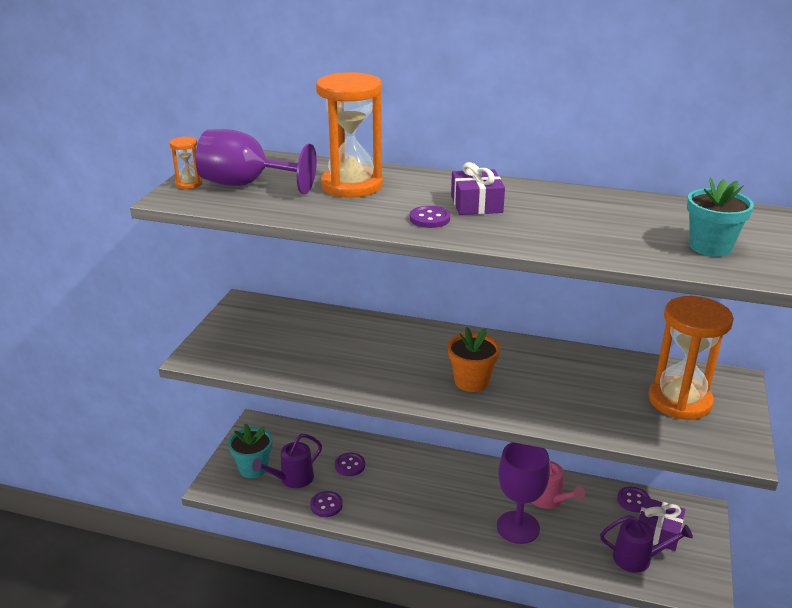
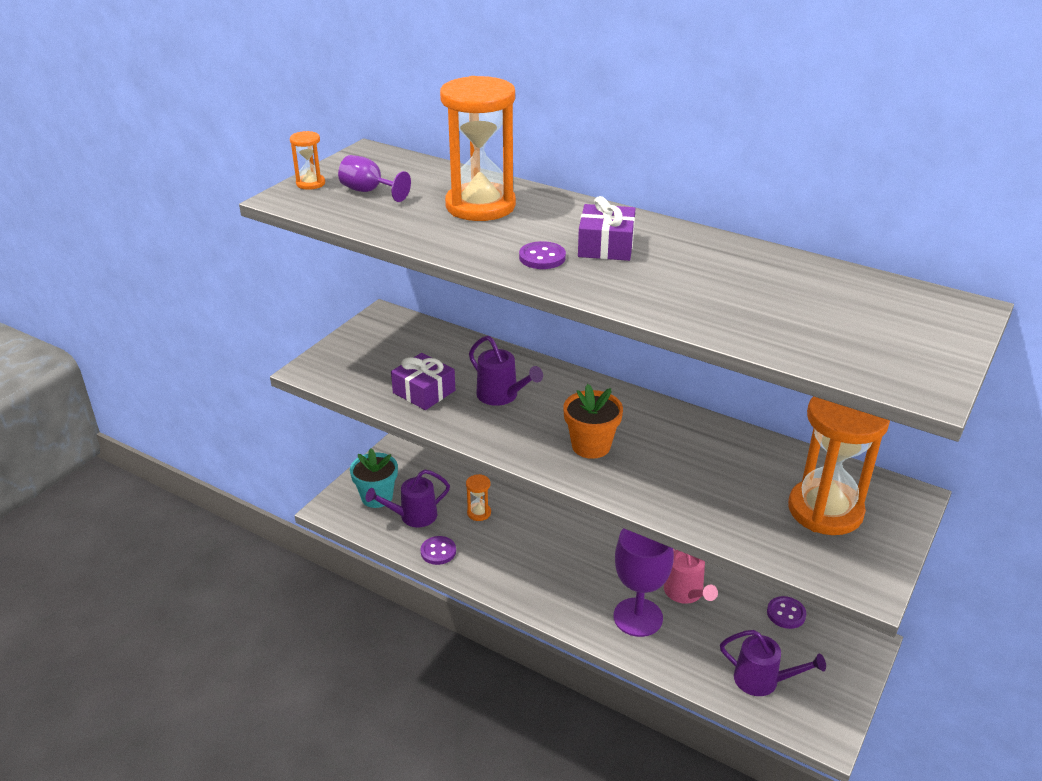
camera: 15 degrees right, 5 degrees up
(246, 184) = (369, 191): purple goblet -> purple goblet, size x0.56
(350, 465) = (479, 513): purple button -> orange hourglass
(377, 353) = (502, 396): none -> purple watering can
(658, 532) = (800, 655): purple gift -> purple gift (424, 391)
(710, 247) = (851, 337): turquoise flower pot -> none

